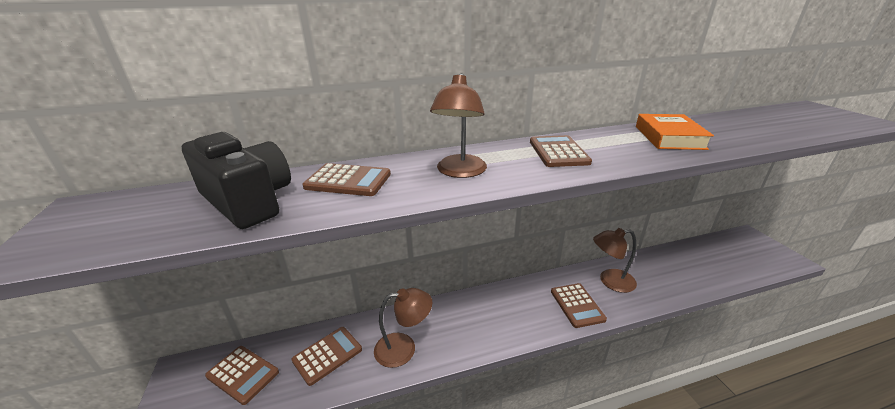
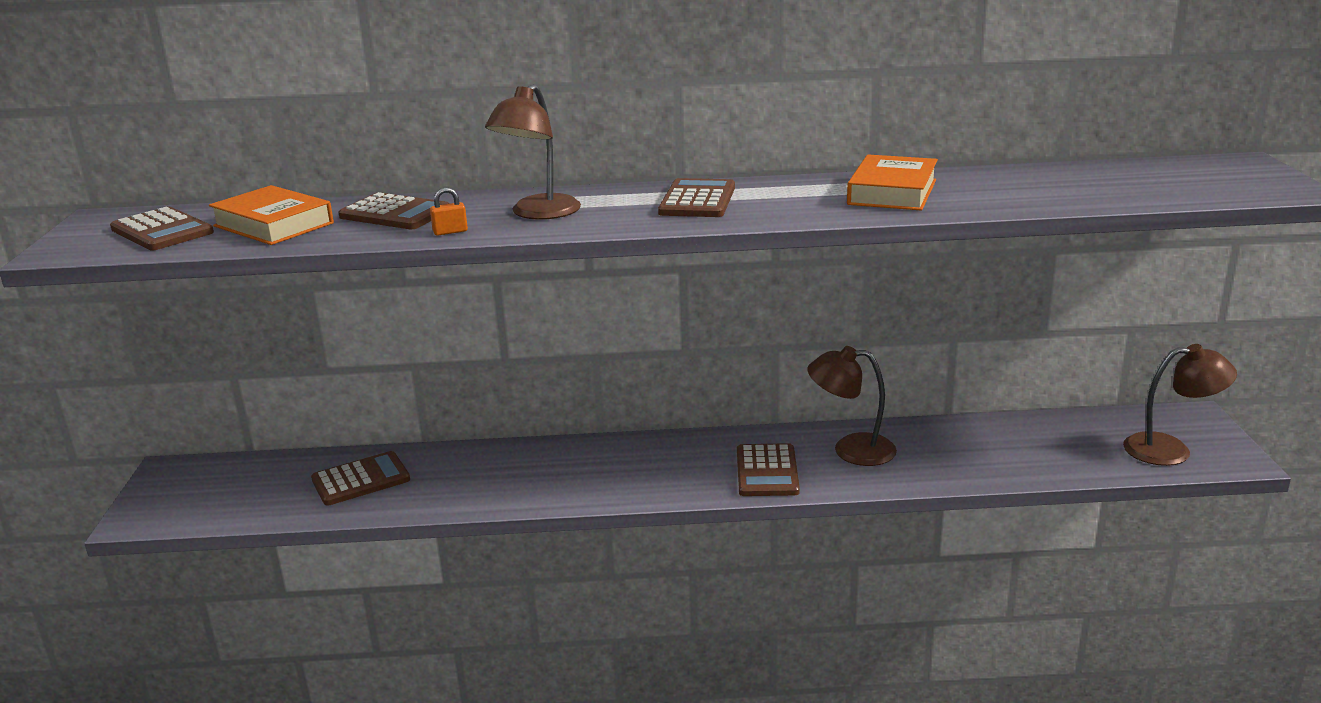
camera: 15 degrees right, 5 degrees down
(242, 374) = (245, 484): brown calculator -> brown calculator (162, 231)
(248, 201) = (273, 224): black camera -> orange book
(404, 348) = (469, 486): brown lamp -> brown lamp (1170, 450)
(405, 196) = (450, 232): none -> orange padlock

